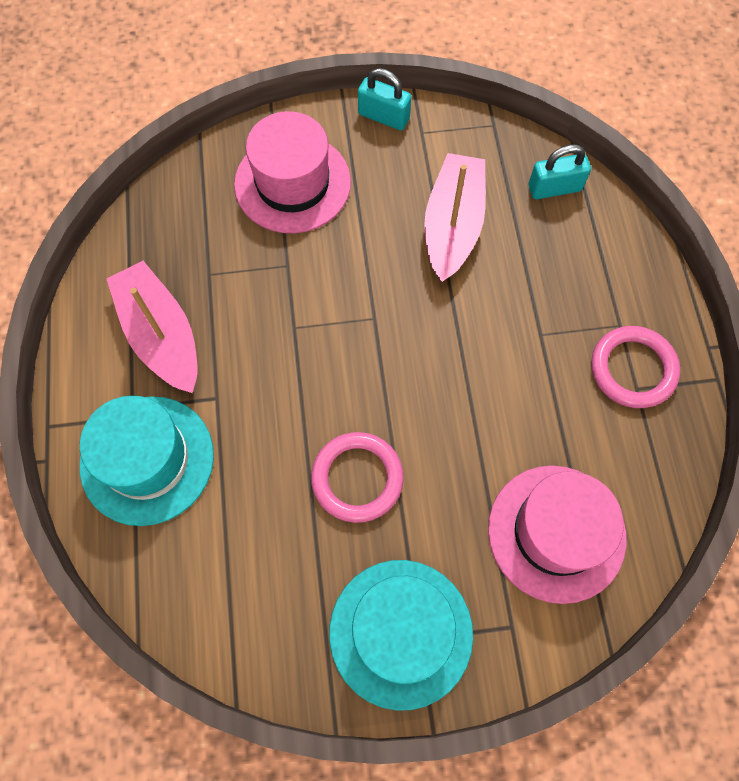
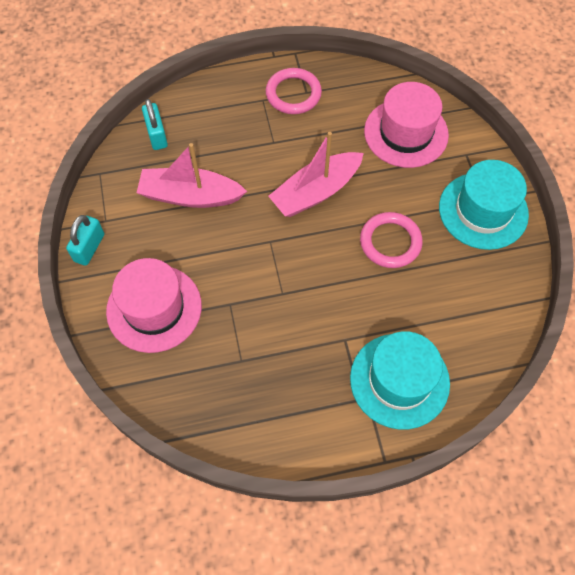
camera: 95 degrees left, 5 degrees down
(161, 335) = (298, 388): pink boat -> pink boat (316, 192)

